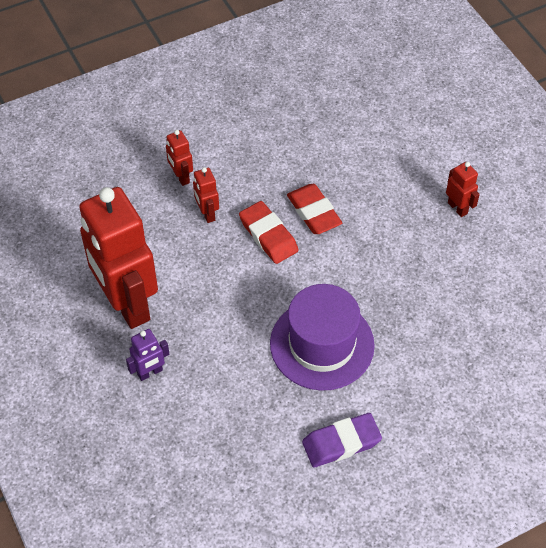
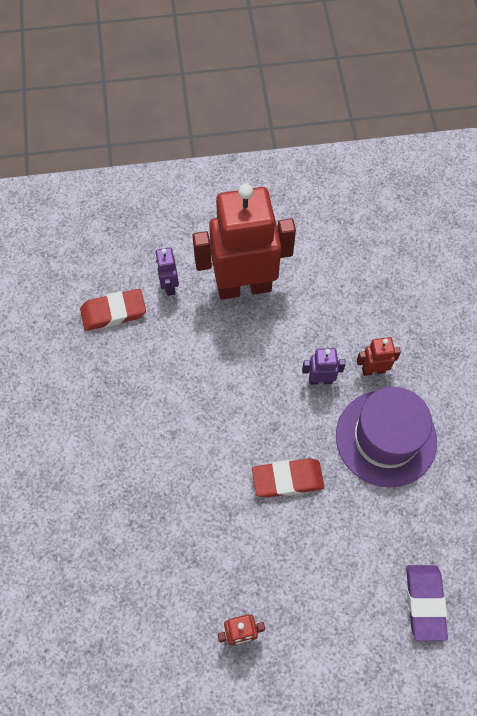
camera: 110 degrees right, 10 degrees up
(207, 214) = (320, 380): red robot -> purple robot
(268, 235) = (274, 426): red eraser -> red eraser (113, 312)
(322, 344) = (136, 431): purple hat -> purple hat (386, 438)
(341, 443) = (36, 411): purple eraser -> purple eraser (425, 603)

